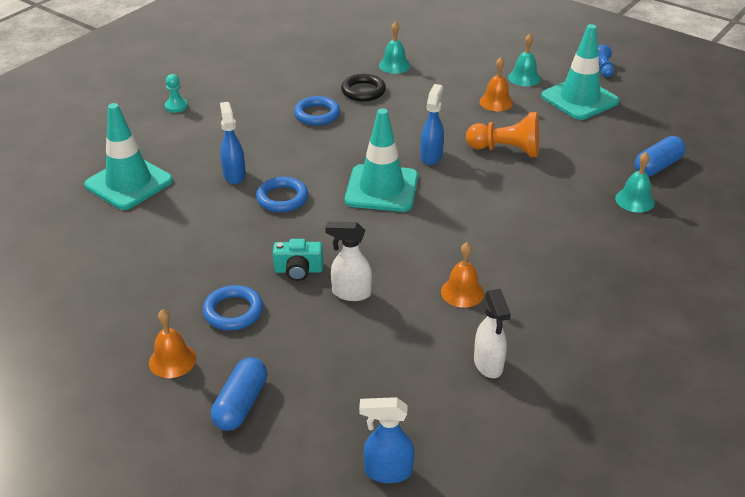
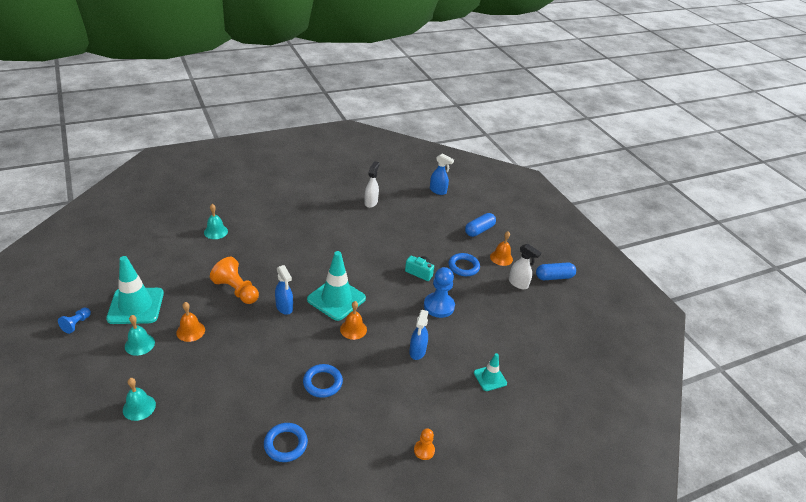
camera: 155 degrees left, 0 degrees up
(129, 183) = (490, 378): turquoise traffic cone -> turquoise traffic cone, size x0.54
(176, 106) = (424, 450): turquoise pawn -> orange pawn
(238, 235) = (439, 306): none -> blue pawn
(282, 198) = (398, 319): blue ring -> blue ring (285, 444)
(351, 293) = (402, 251): white spray bottle -> white spray bottle (518, 284)
(363, 91) = (267, 391): black ring -> none
(394, 65) = (212, 411): turquoise bell -> turquoise bell (139, 407)
(431, 156) = (284, 307): blue spray bottle -> blue spray bottle turned 75 degrees counterclockwise
(462, 292) = (352, 230): orange bell -> orange bell (353, 329)
(657, 166) = (173, 242): blue capsule -> blue capsule (554, 277)

